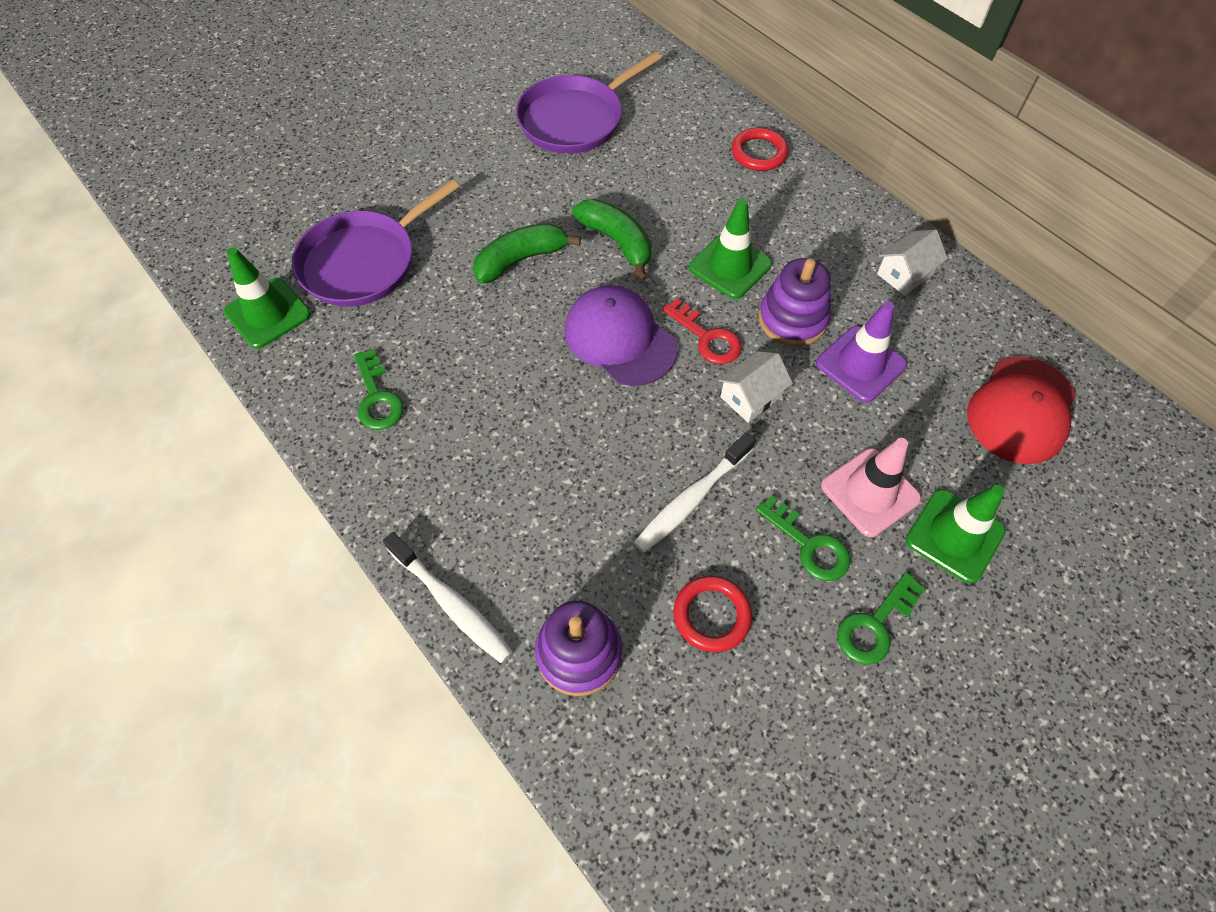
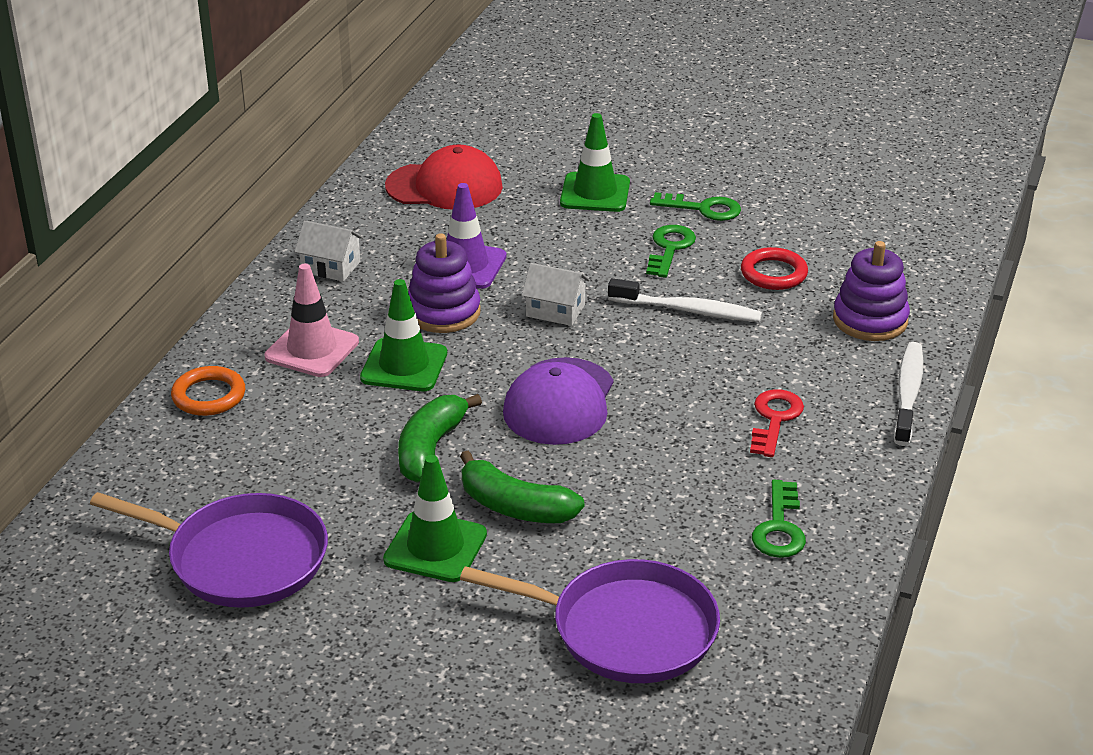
camera: 120 degrees left, 25 degrees down
(268, 313) = (767, 670): green traffic cone -> green traffic cone (435, 547)
(377, 397) = (779, 527): green key -> green key turned 150 degrees clockwise
(707, 337) = (510, 352): red key -> red key (774, 419)
(759, 153) = (209, 396): red ring -> orange ring
(870, 492) = (594, 234): pink traffic cone -> pink traffic cone (312, 349)

